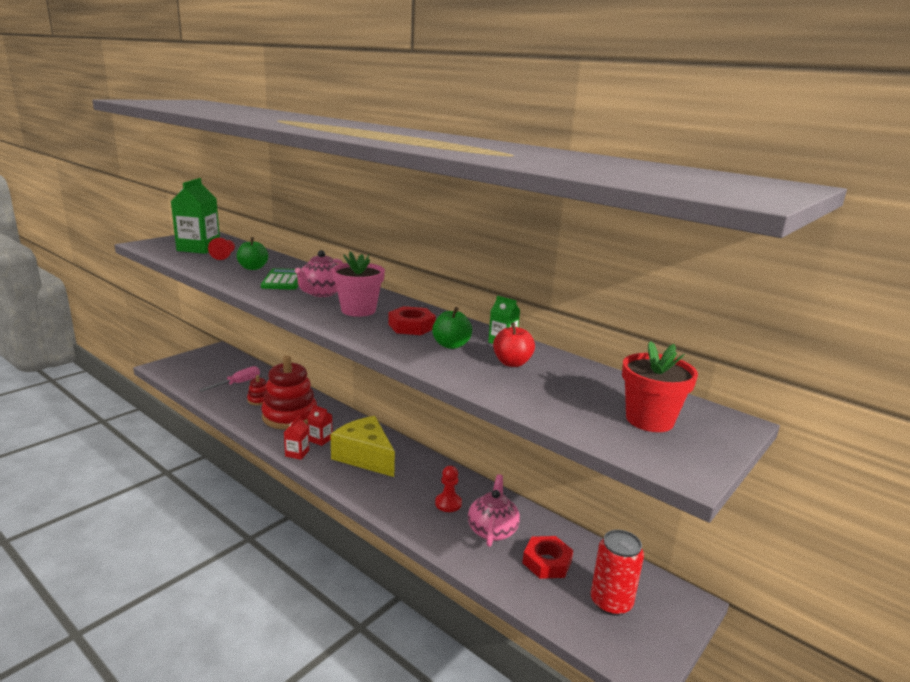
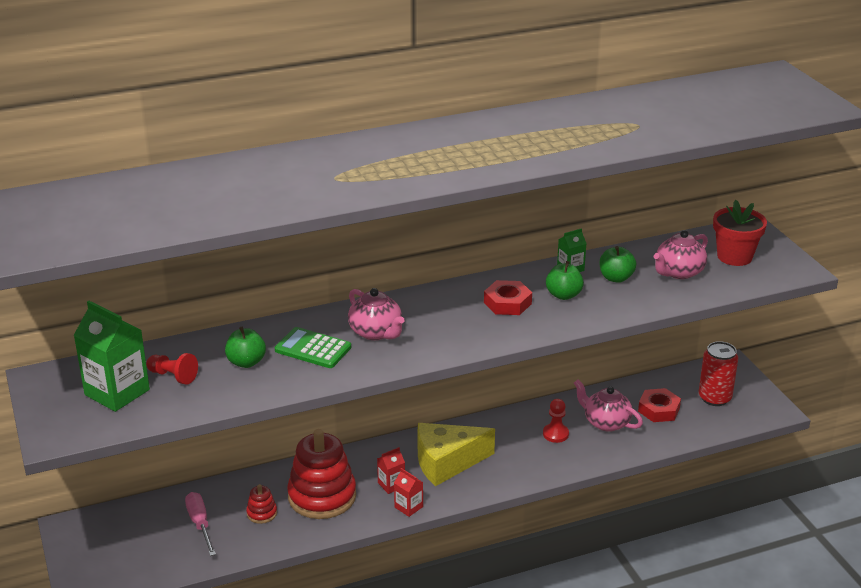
camera: 60 degrees left, 10 degrees up
(358, 310) = (445, 321): pink flower pot -> none
(512, 363) = (616, 278): red apple -> green apple
(567, 392) = (678, 272): none -> pink teapot

